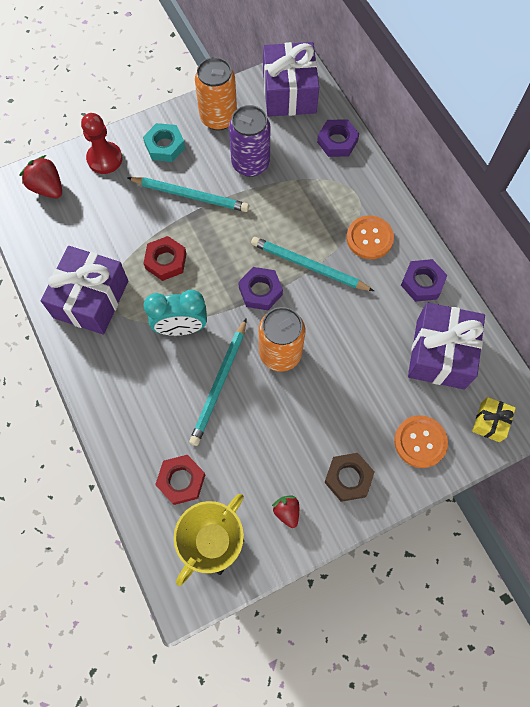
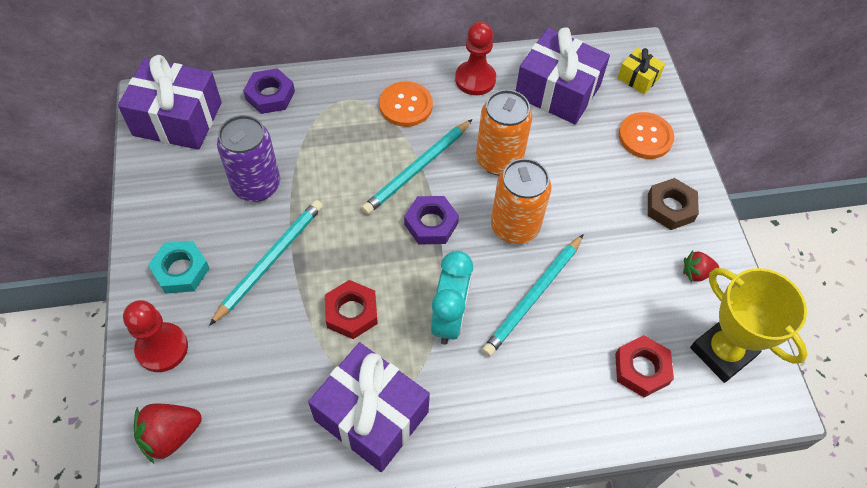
camera: 75 degrees left, 10 degrees down
(218, 118) = (172, 200): orange can -> orange can (499, 160)
(219, 384) = (533, 297): turquoise pencil -> turquoise pencil turned 90 degrees clockwise
(422, 283) = (475, 79): purple nut -> red pawn

